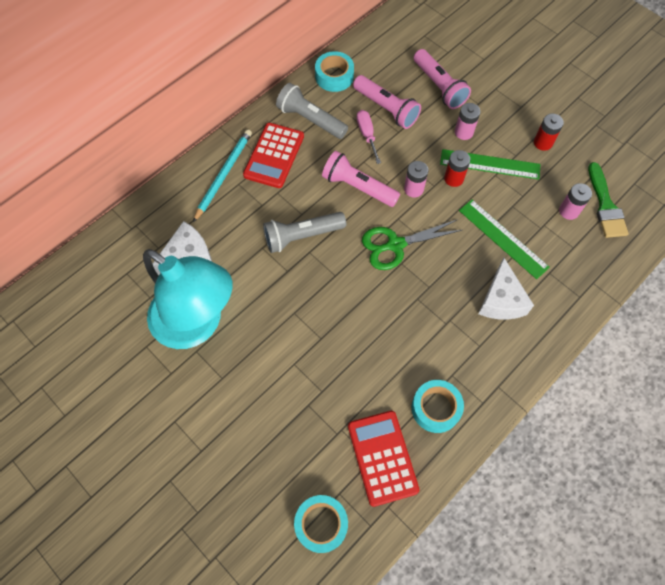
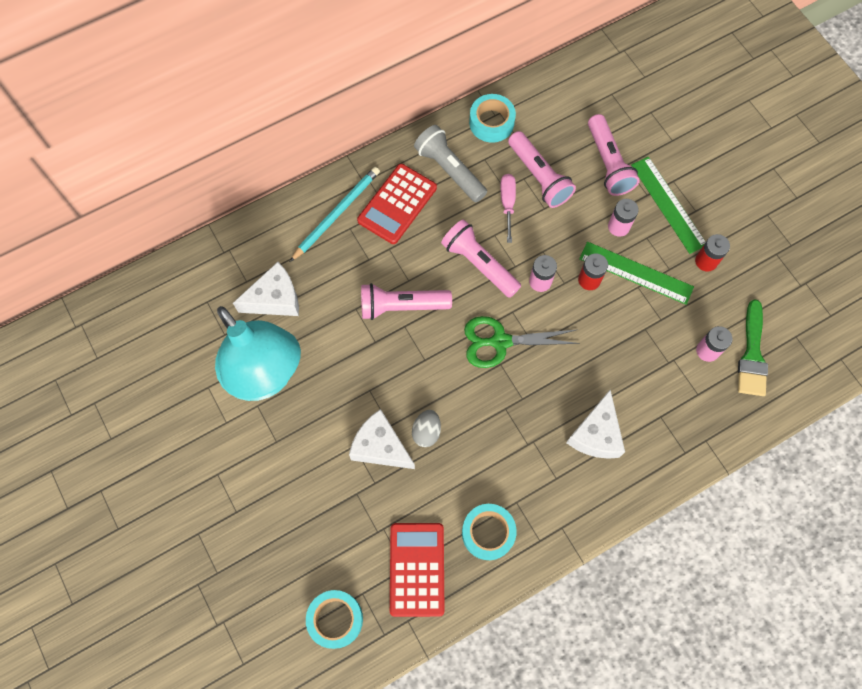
camera: 15 degrees right, 5 degrees up
(302, 236) = (401, 306): grey flashlight -> pink flashlight
(317, 358) = (380, 447): none -> white cheese
(355, 335) = (426, 432): none -> grey egg
(503, 238) = (622, 364): green ruler -> green ruler (668, 204)

